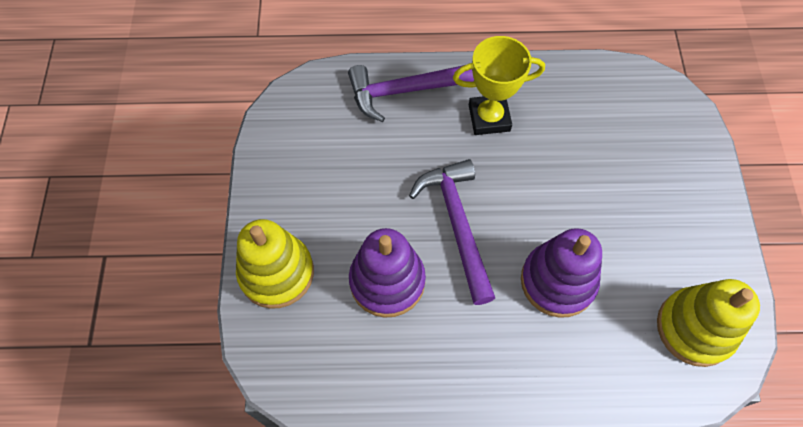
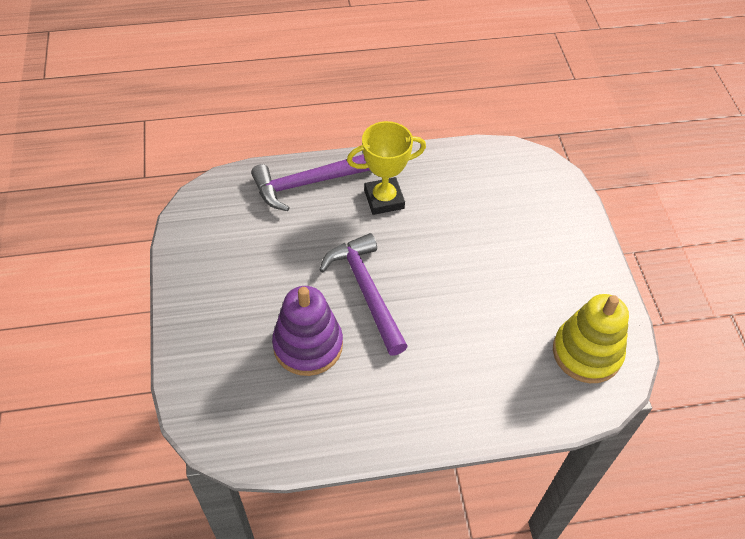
camera: 10 degrees left, 10 degrees down
(276, 273) = (204, 349): yellow stacking toy -> none
(558, 281) = (462, 328): purple stacking toy -> none

